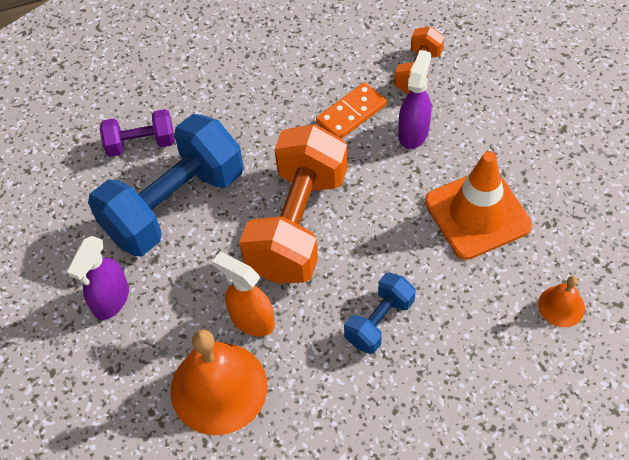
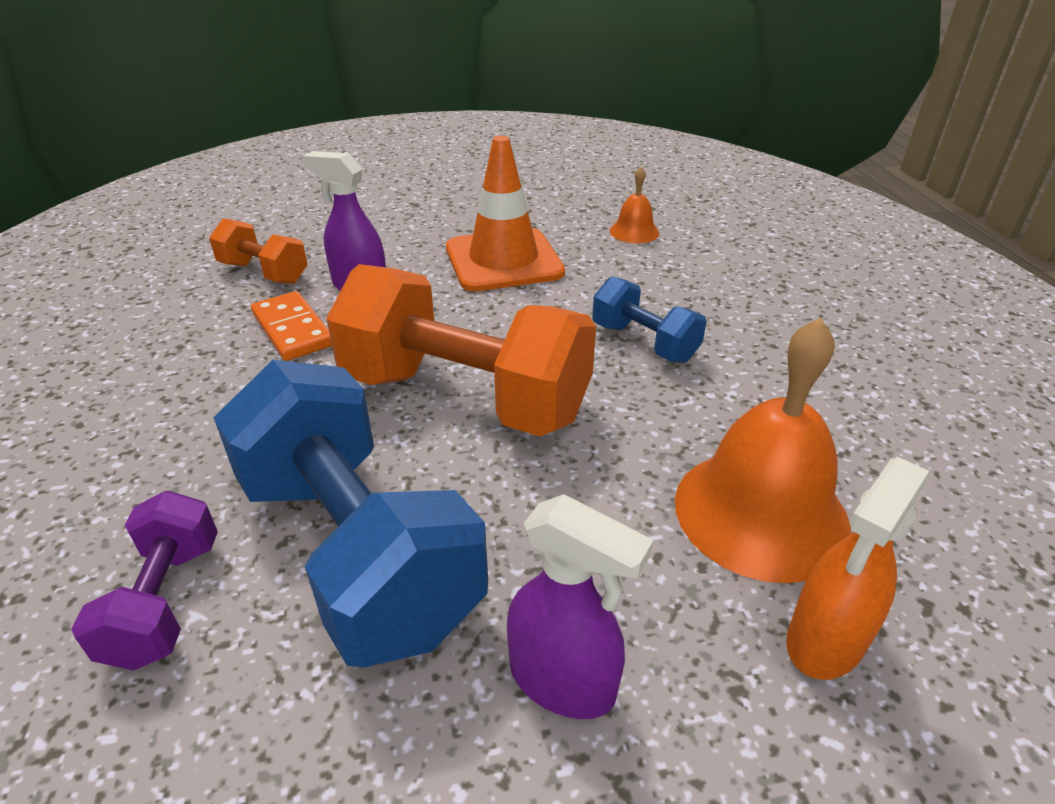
camera: 85 degrees left, 20 degrees down
(251, 319) = (631, 462): orange spray bottle -> orange spray bottle (825, 641)

